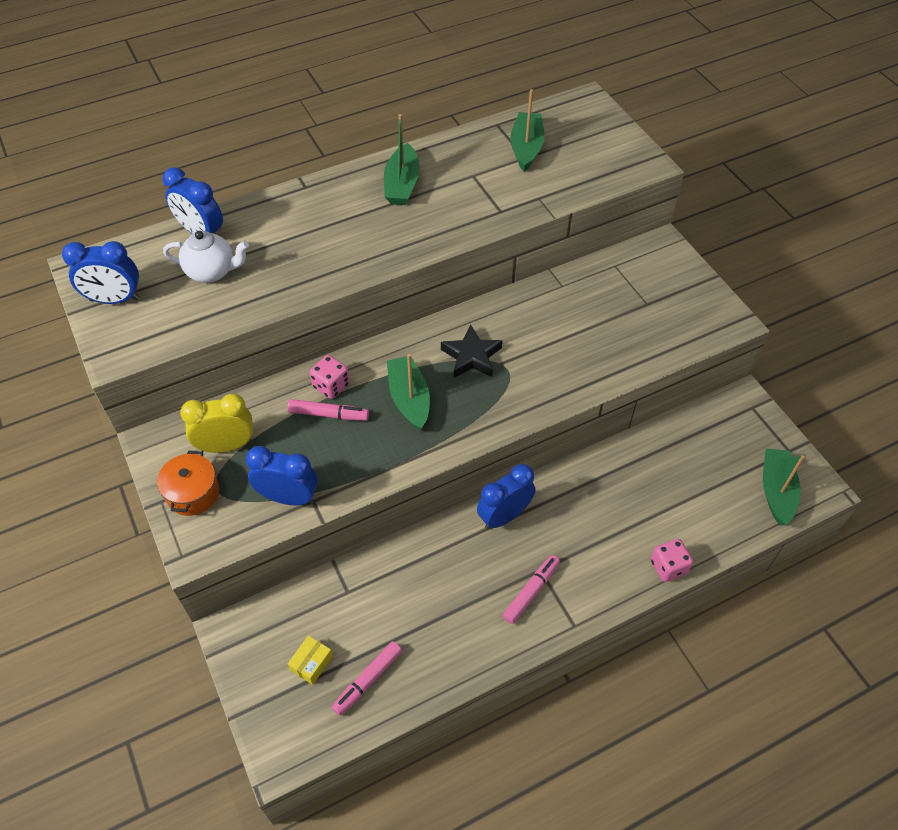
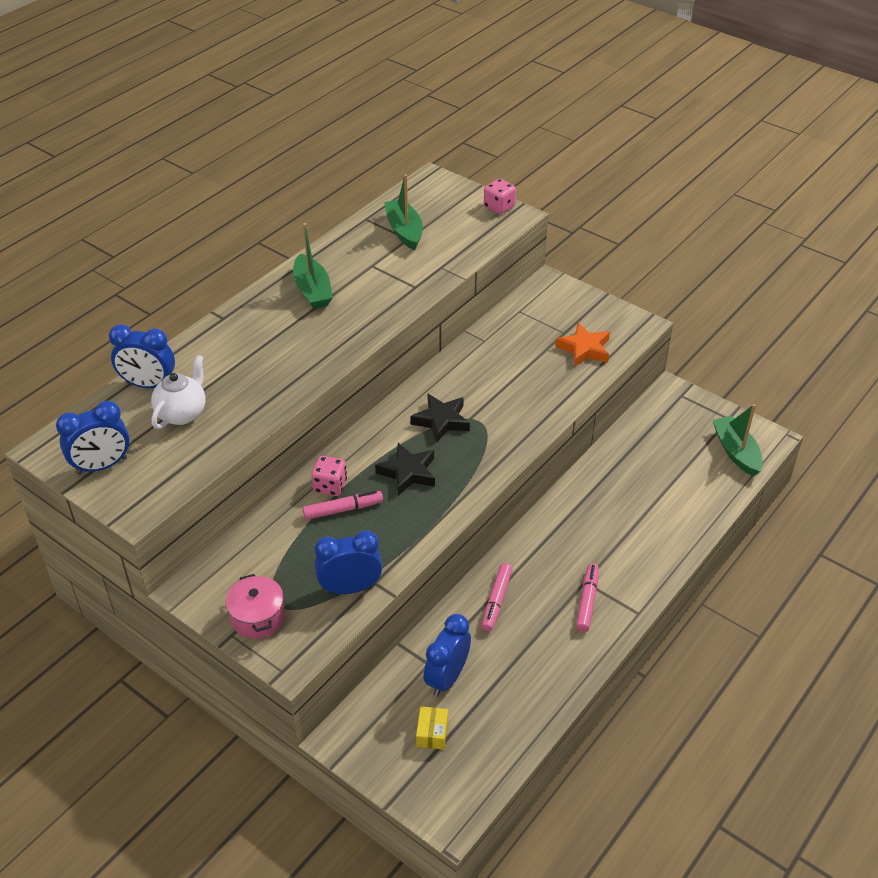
camera: 25 degrees left, 10 degrees down
(193, 493) = (258, 617): orange pot -> pink pot
(212, 272) = (182, 413): white teapot -> white teapot turned 45 degrees counterclockwise
(226, 446) = (264, 568): yellow clock -> none
(368, 680) = (490, 725): pink marker -> pink marker (496, 601)
(409, 399) = (408, 472): green boat -> black star
(504, 516) = (528, 551): blue clock -> blue clock (447, 678)
(657, 329) = (584, 349): none -> orange star
(668, 567) = (686, 540): pink dice -> pink dice (499, 207)

